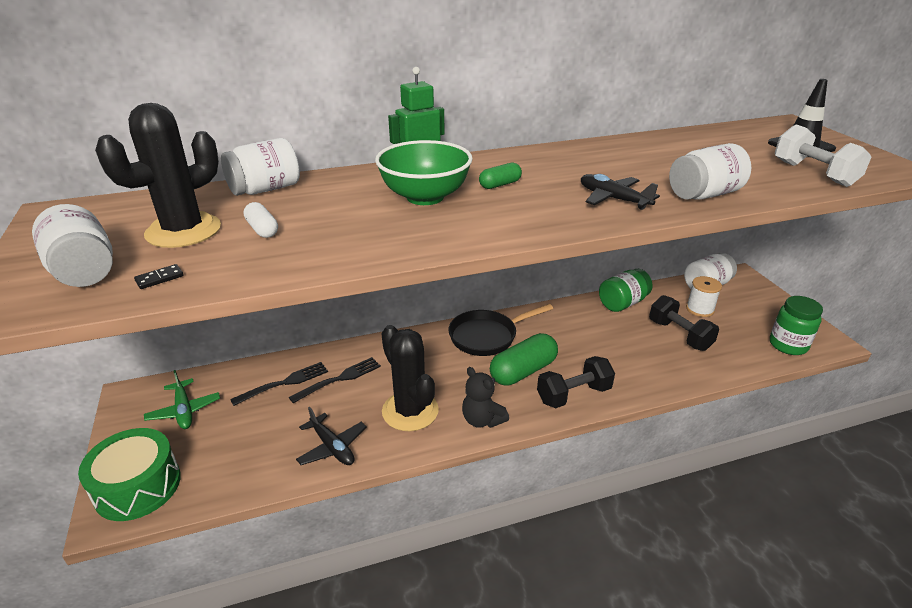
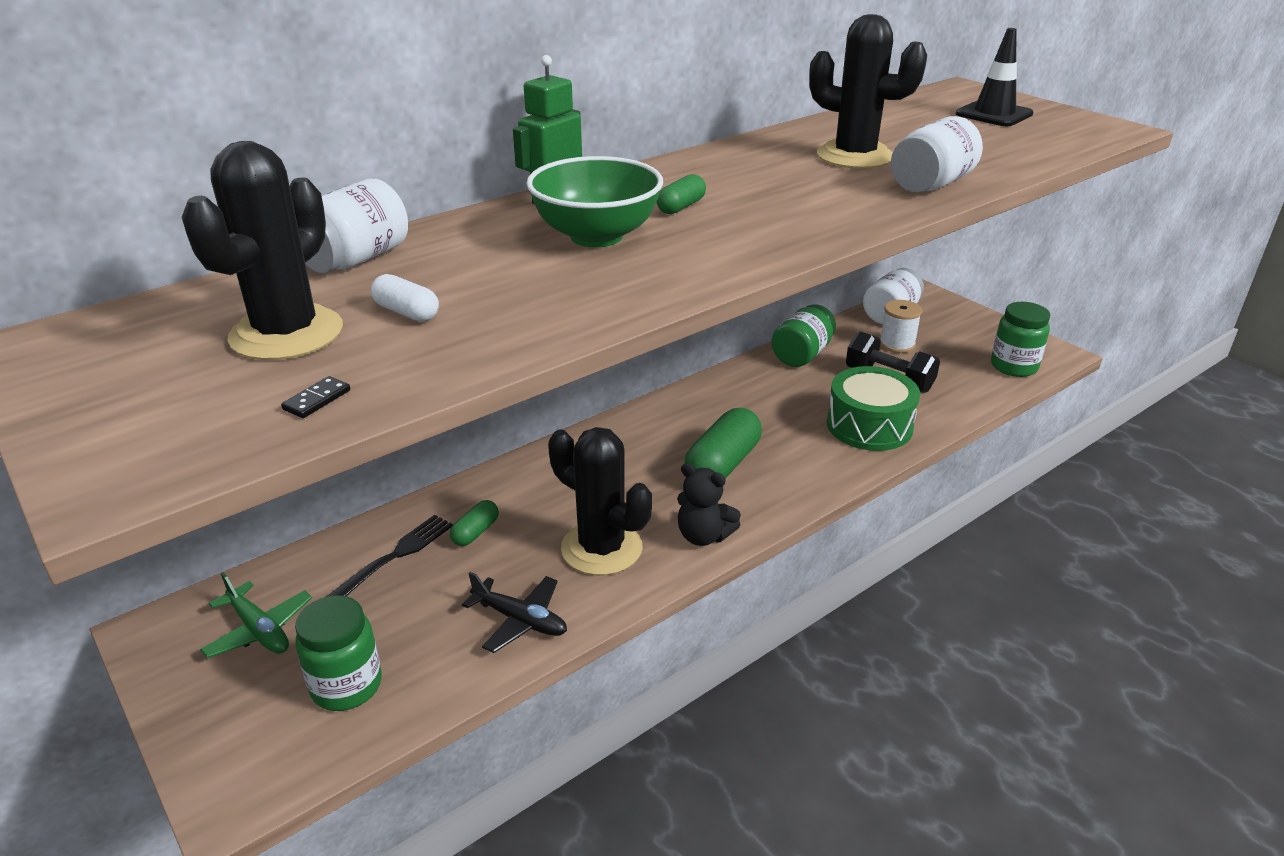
camera: 20 degrees left, 0 degrees up
(84, 271) = (185, 412): white jar -> none
(138, 486) = (254, 750): green drum -> green drum (869, 425)
(209, 461) = (346, 686): none -> green jar
(339, 379) = (475, 532): black fork -> green capsule
(487, 336) = (651, 431): black pan -> none
(573, 395) = (801, 478): black dumbbell -> none
(613, 199) = (833, 204): black plane -> none
(659, 165) = (854, 156): none -> black cactus
(813, 173) = (1029, 144): white dumbbell -> none

